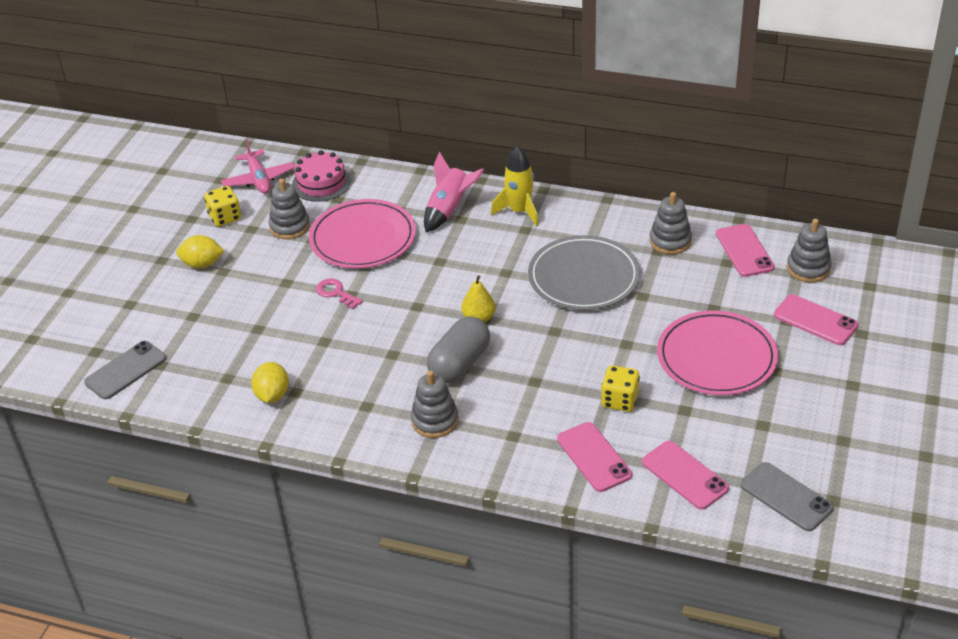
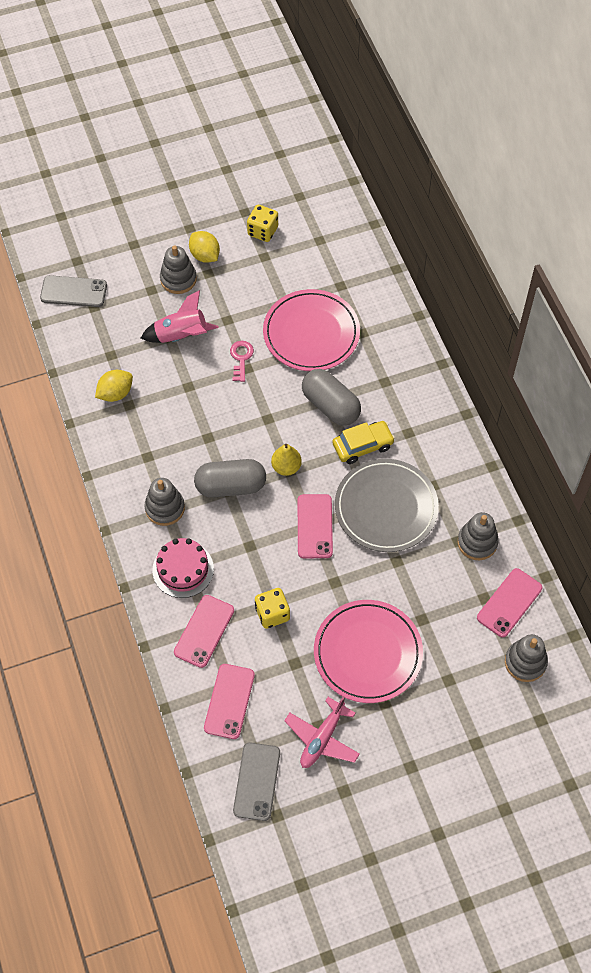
camera: 50 degrees right, 20 degrees up
(258, 179) = (320, 220): pink plane -> pink plane (322, 738)
(290, 226) = (286, 278): grey stacking toy -> grey stacking toy (178, 279)
(321, 183) = (349, 262): pink cake -> pink cake (183, 569)
(448, 261) = (330, 405): none -> grey capsule
(449, 210) = (389, 367): pink rocket -> pink rocket (181, 336)
(508, 261) = (363, 446): none -> yellow car
(519, 211) = (426, 415): yellow rocket -> none
(815, 320) = (465, 701): pink phone -> pink phone (315, 526)

